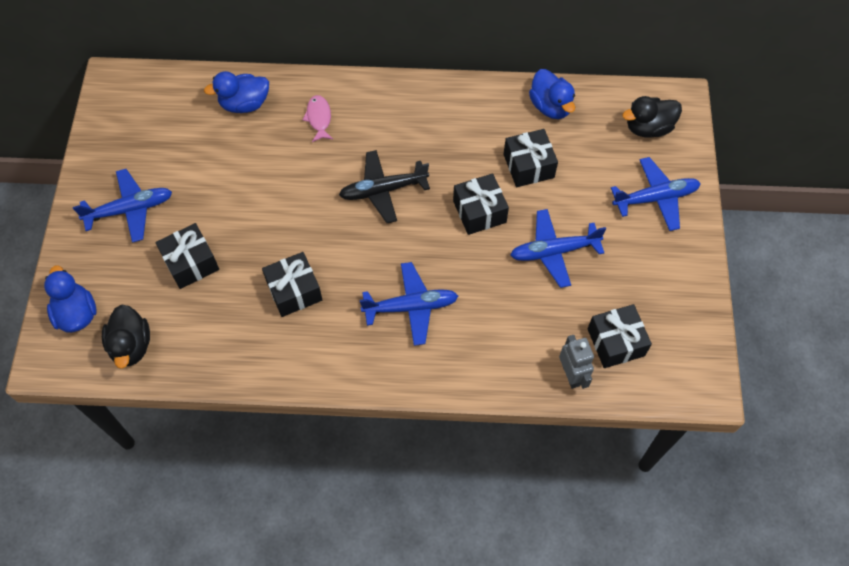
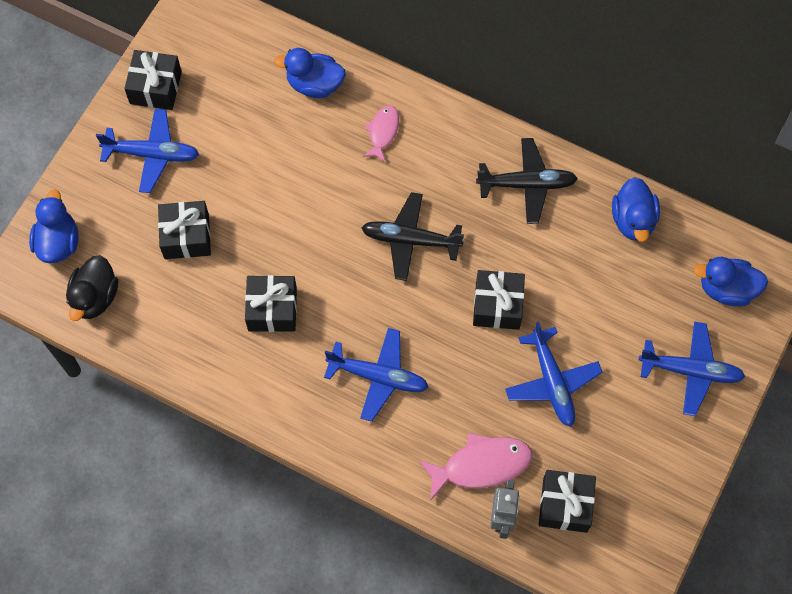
camera: 25 degrees right, 5 degrees up
(455, 112) = (527, 184): none -> black plane
(528, 166) = (574, 277): black gift -> black gift (155, 87)
(532, 341) = (481, 465): none -> pink fish
(554, 251) = (552, 382): blue plane -> blue plane turned 120 degrees counterclockwise
(648, 128) = (726, 289): black duck -> blue duck

